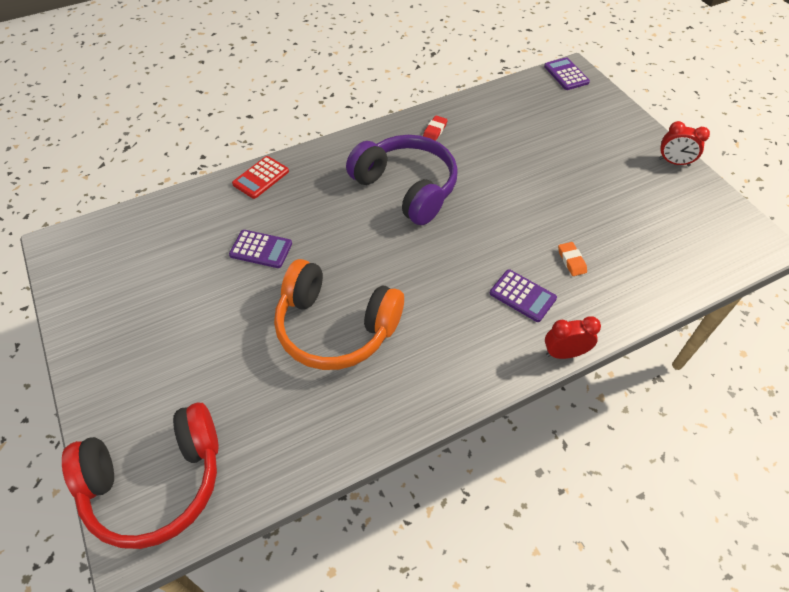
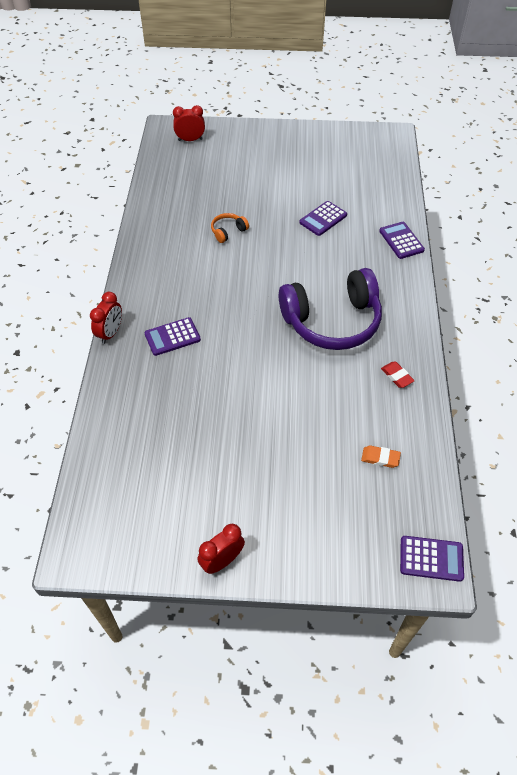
camera: 120 degrees right, 0 degrees up
(156, 482) = (190, 140): red headphones -> red clock
(261, 178) = (401, 241): red calculator -> purple calculator
(335, 327) = (228, 231): orange headphones -> orange headphones, size x0.40
(571, 261) = (177, 387): orange eraser -> orange eraser (380, 458)

